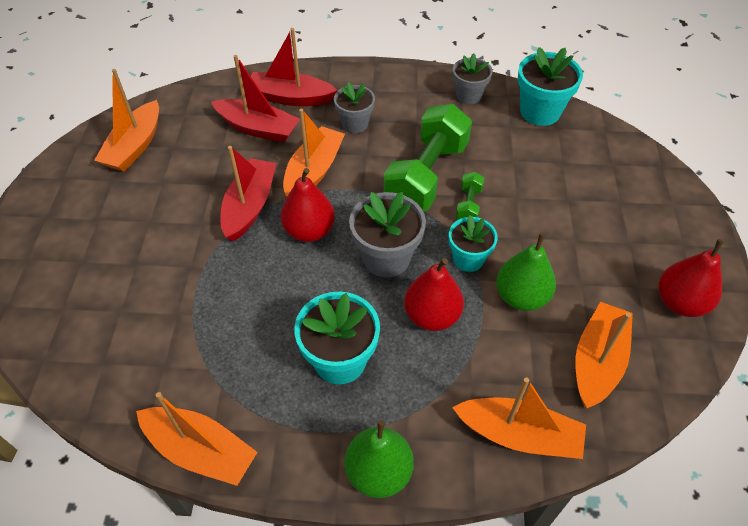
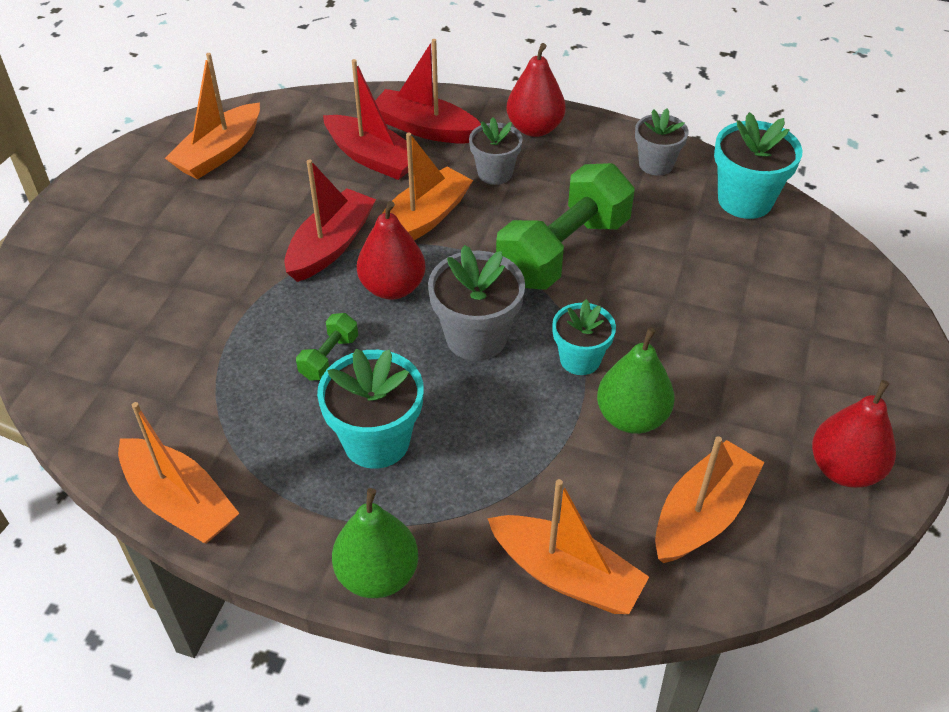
camera: 15 degrees right, 5 degrees down
(432, 316) = (508, 415): red pear -> red pear (534, 128)
(468, 205) = (605, 296): green dumbbell -> green dumbbell (329, 357)

